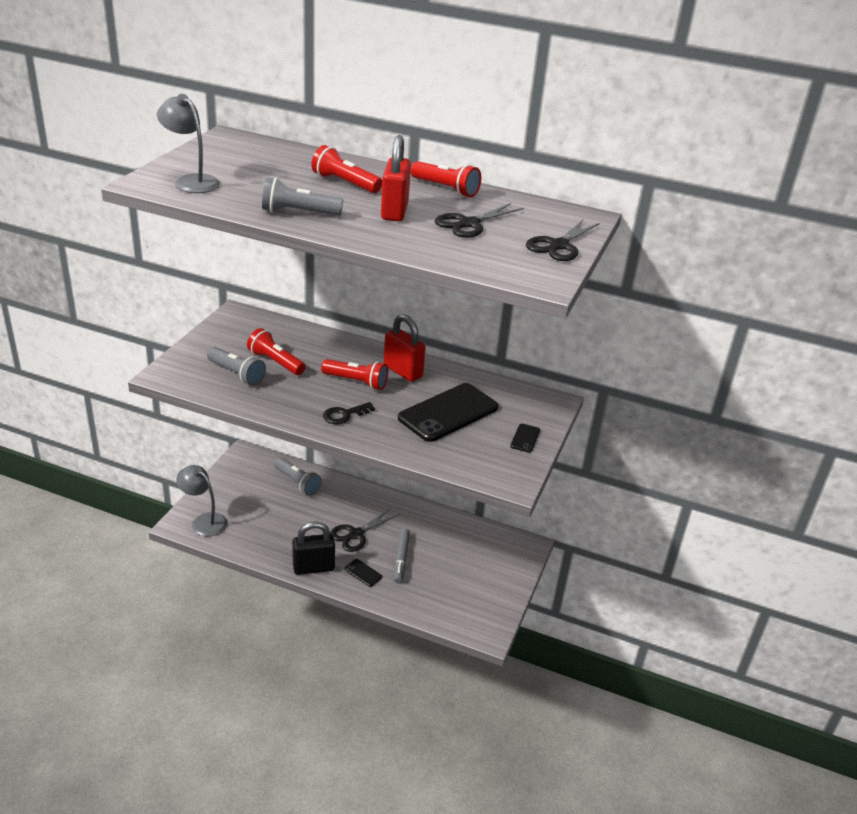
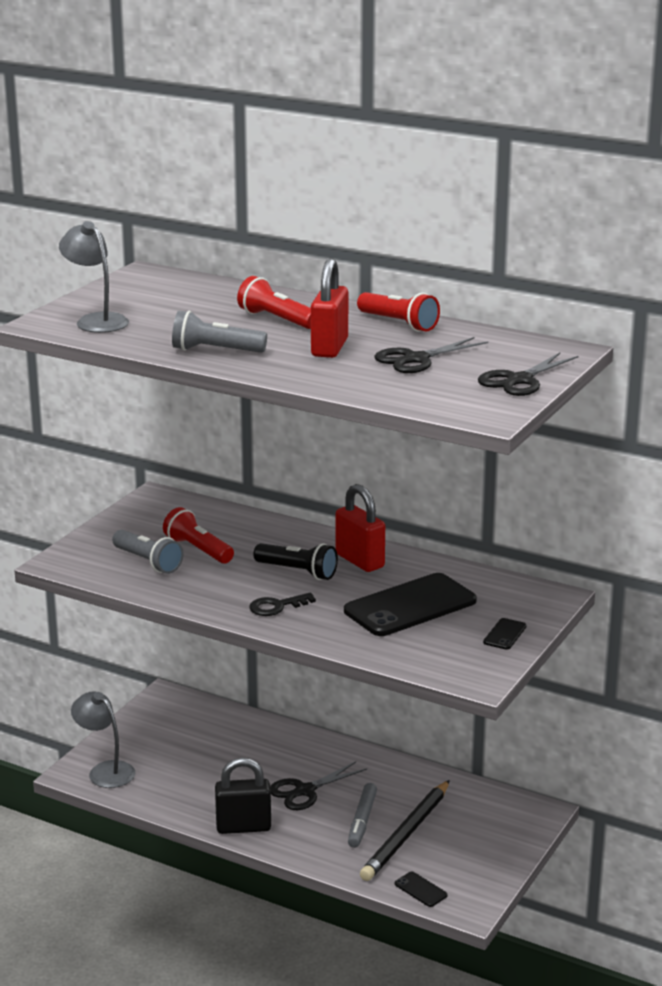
camera: 10 degrees right, 10 degrees down
(298, 483) = (233, 730): grey flashlight -> none
(356, 382) = (298, 572): red flashlight -> black flashlight
(363, 573) = (308, 835): black phone -> black phone (420, 889)
(435, 569) = (406, 834): none -> black pencil

